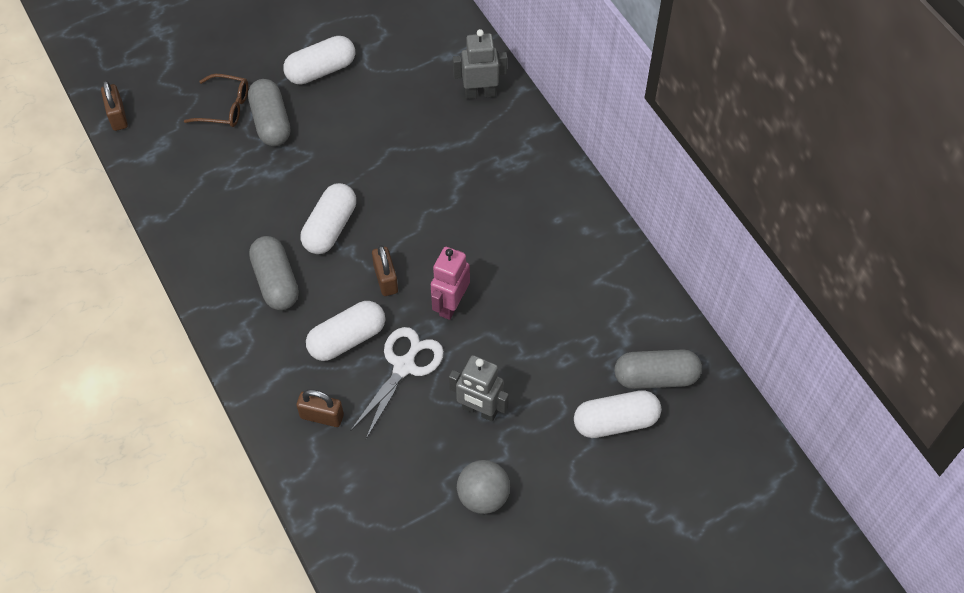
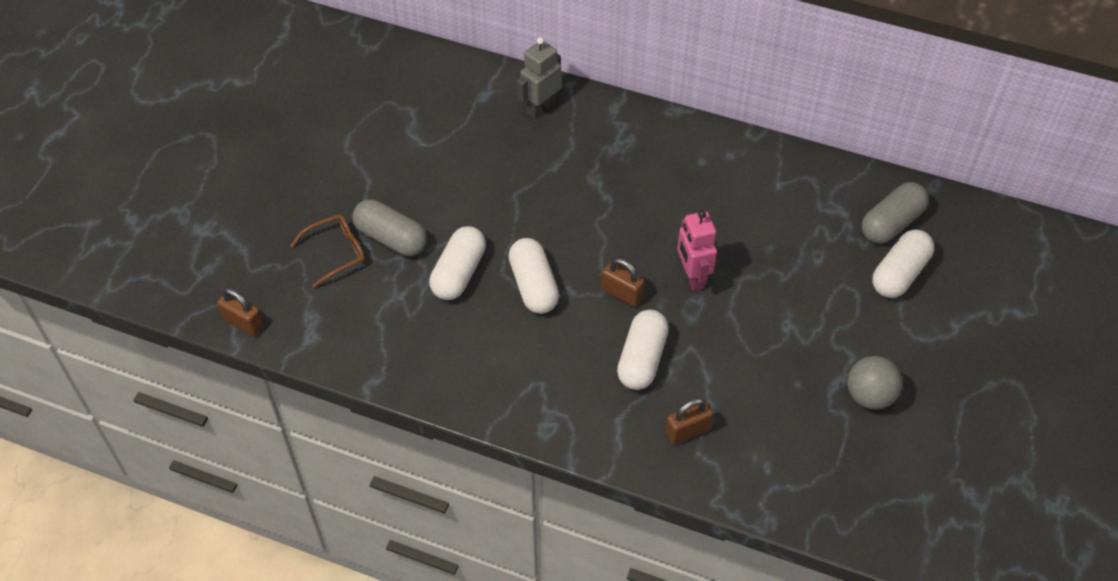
camera: 40 degrees left, 5 degrees down
(276, 281) = (535, 357): grey capsule -> none
(321, 70) = (389, 171): white capsule -> white capsule (458, 273)
(404, 366) = (708, 347): white scissors -> none
(479, 410) = (798, 337): grey robot -> none

